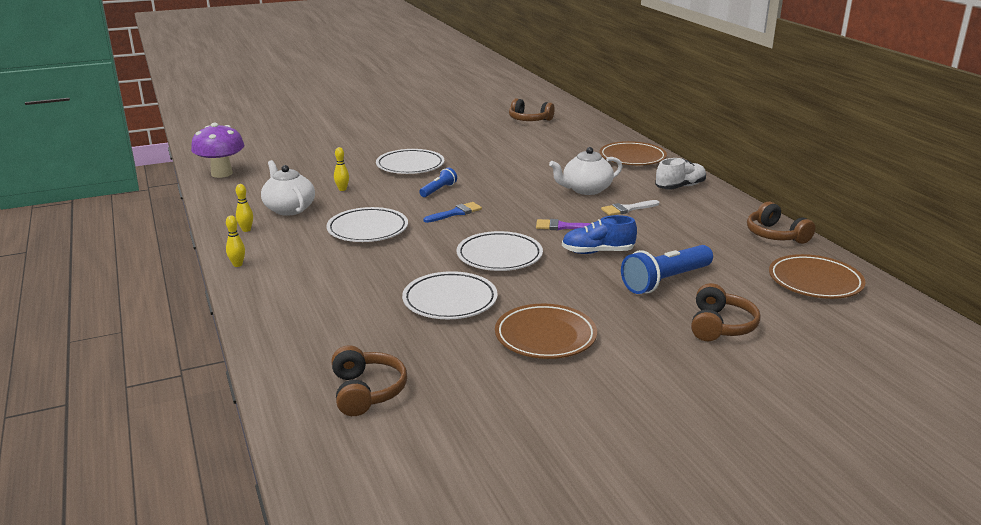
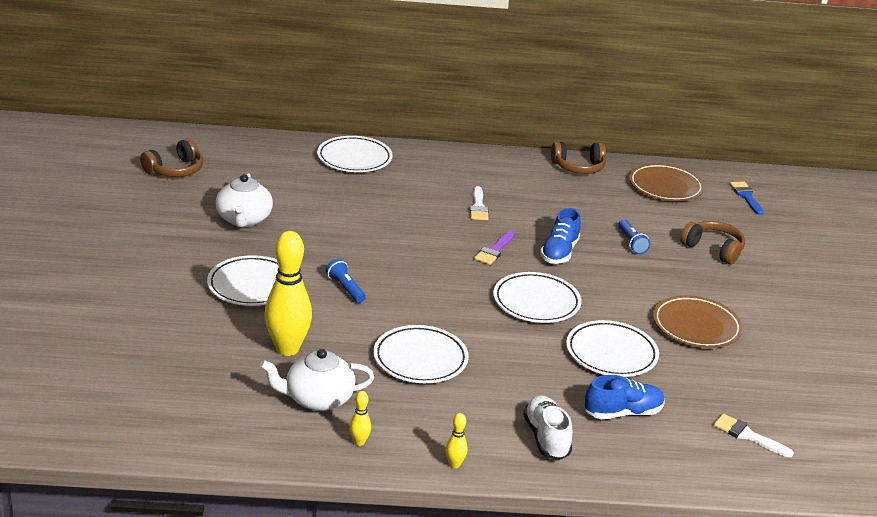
camera: 70 degrees left, 5 degrees up
(222, 173) = (140, 431): purple mushroom -> none
(342, 189) = (287, 349): yellow bowling pin -> yellow bowling pin, size x2.34
(357, 320) = (623, 413): none -> blue shoe
(367, 391) = (748, 435): brown headphones -> white brush
(455, 213) = (417, 296): blue brush -> blue brush (746, 196)
(586, 190) = (416, 210): white teapot -> white teapot (244, 220)
(632, 158) = (354, 158): brown plate -> white plate
(666, 281) = (631, 243): blue flashlight -> blue flashlight, size x0.55
(680, 187) = (448, 165): white shoe -> white shoe (546, 438)

